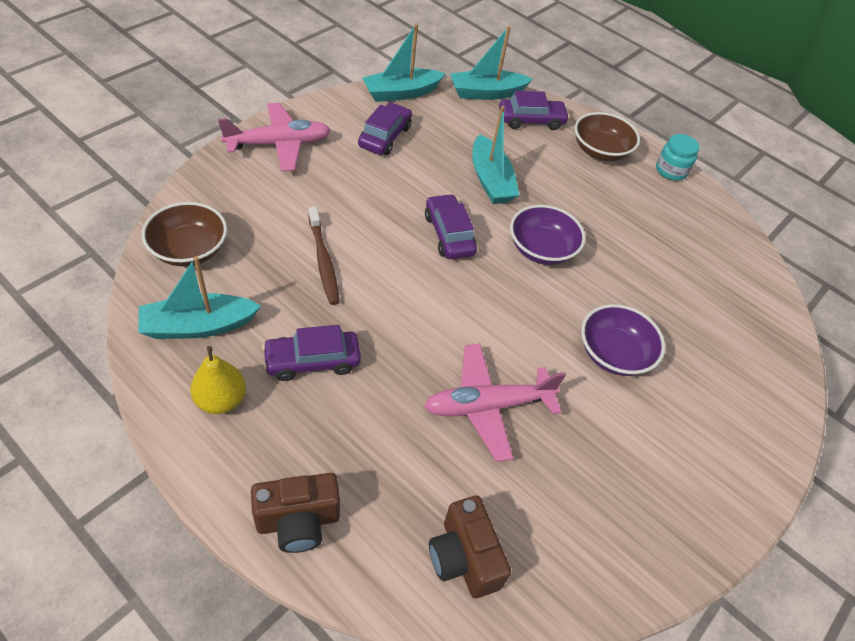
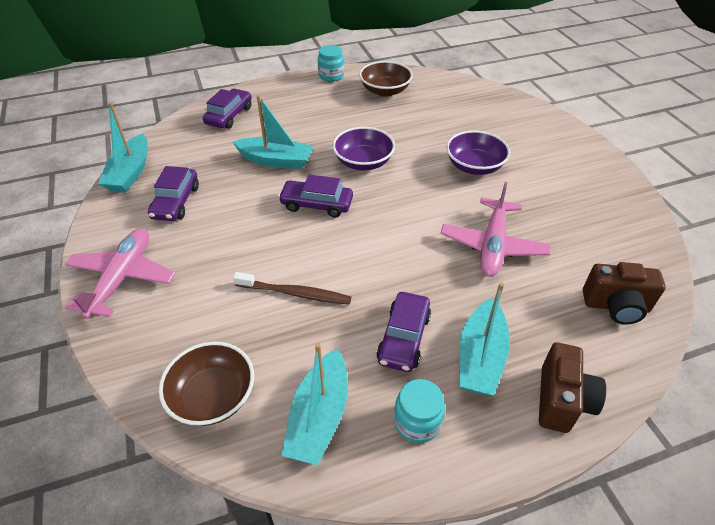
camera: 55 degrees left, 5 degrees down
(221, 400) = (417, 422): yellow pear -> turquoise jar
(385, 137) = (176, 202): purple car -> purple car turned 135 degrees counterclockwise
(486, 93) = (177, 126): turquoise boat -> turquoise boat (480, 357)
(600, 151) = (288, 97): brown bowl -> brown bowl (385, 91)

